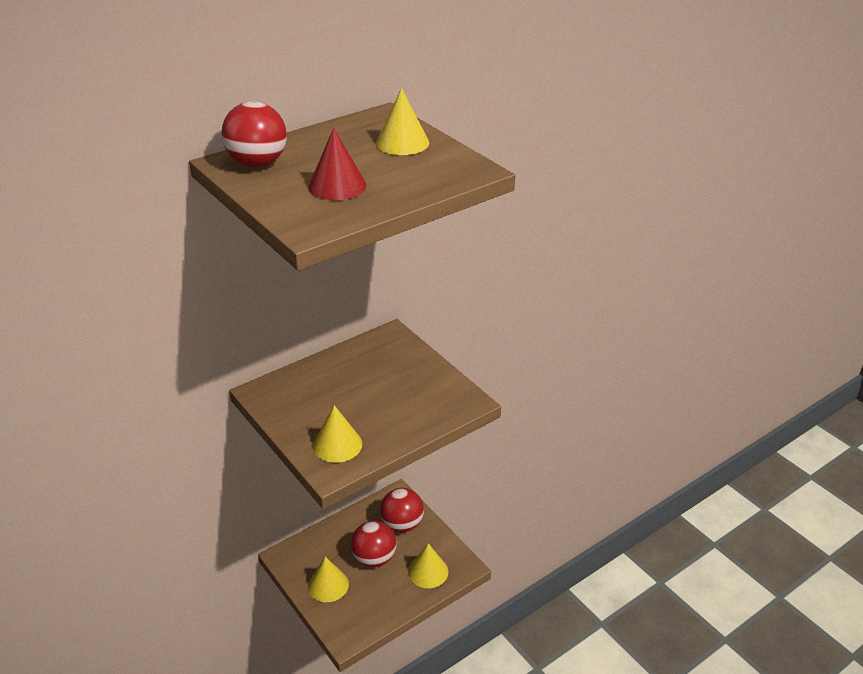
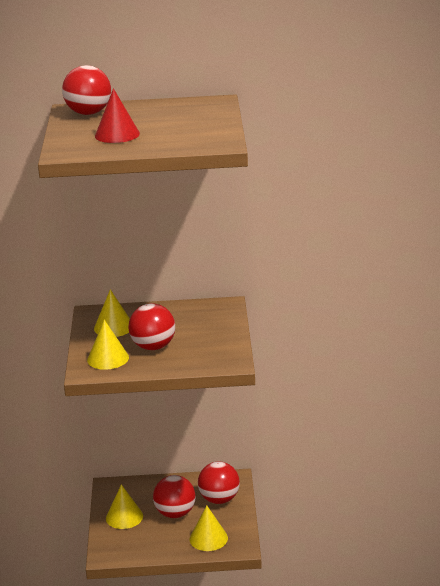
camera: 35 degrees right, 10 degrees down
(370, 412) = (153, 347): none -> red ball
(402, 143) = (200, 119): yellow cone -> yellow cone (113, 327)

